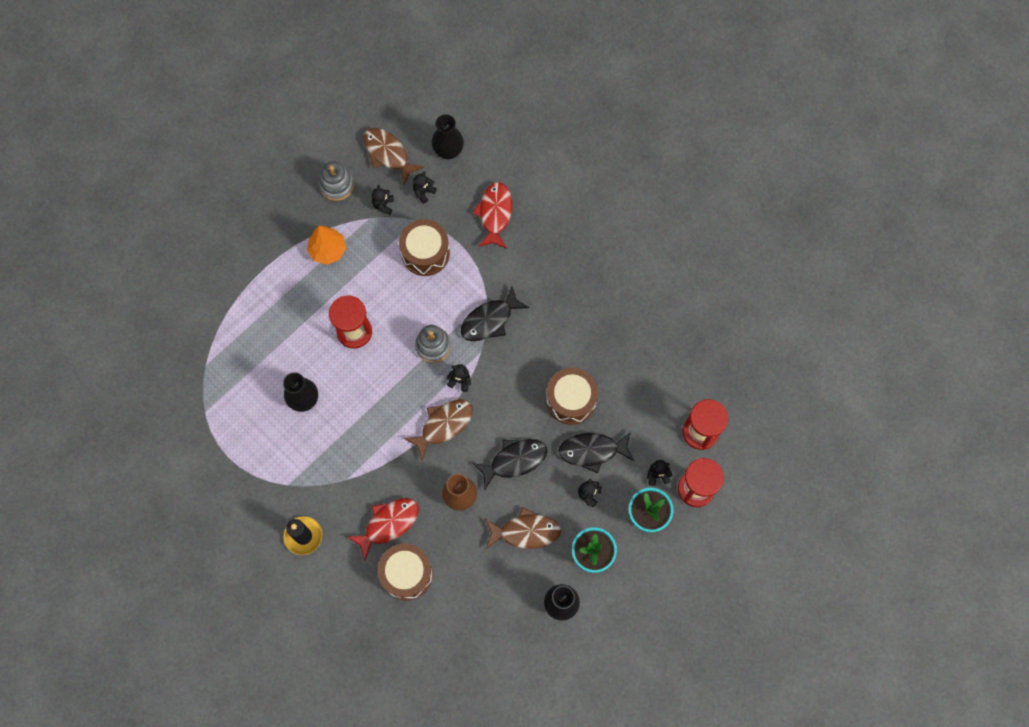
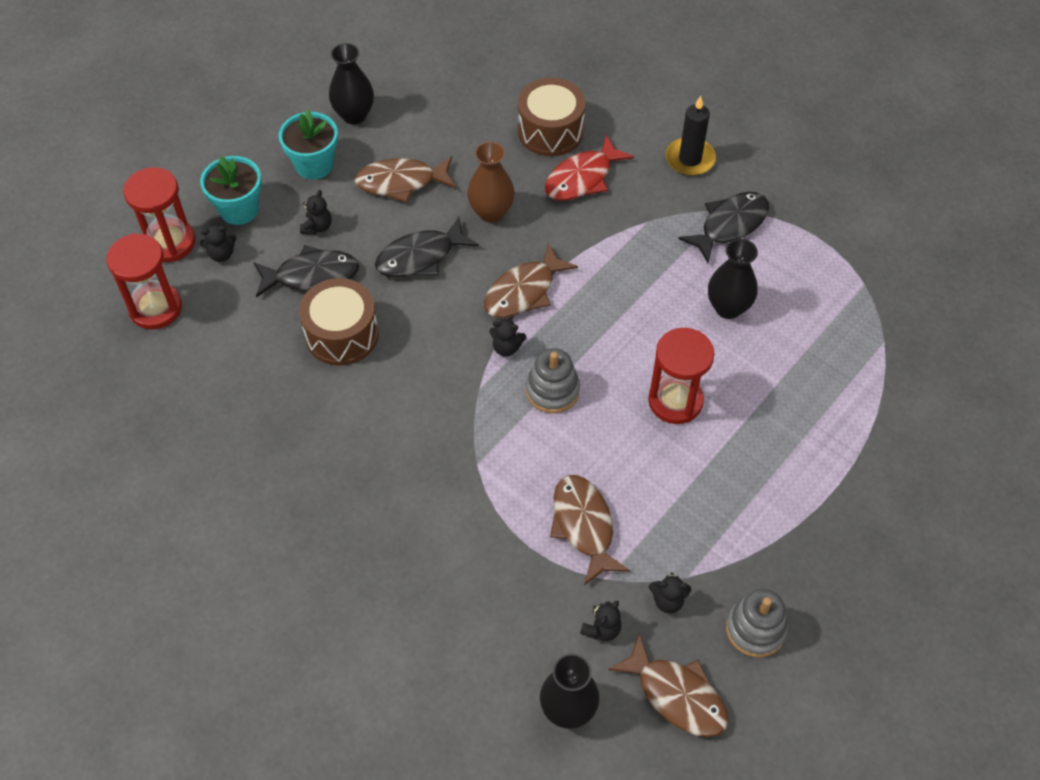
camera: 175 degrees right, 15 degrees down
(328, 250) = (744, 518): orange tree -> none
(383, 205) = (668, 600): black teddy bear -> black teddy bear turned 90 degrees clockwise
(425, 253) = (584, 526): brown drum -> brown fish
(490, 320) = (469, 432): black fish -> black fish (730, 225)
(495, 214) = (474, 600): red fish -> none

